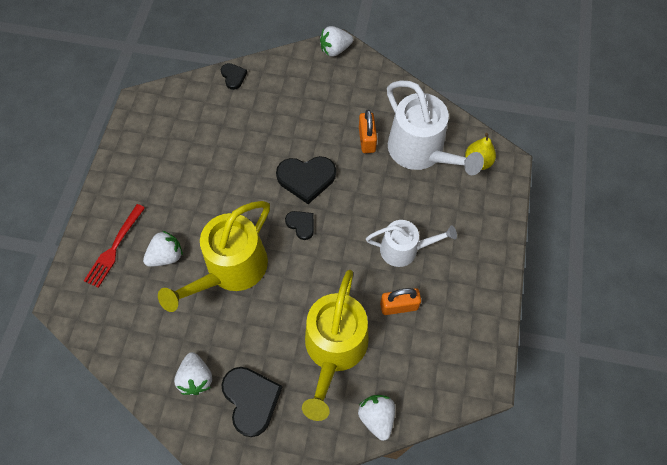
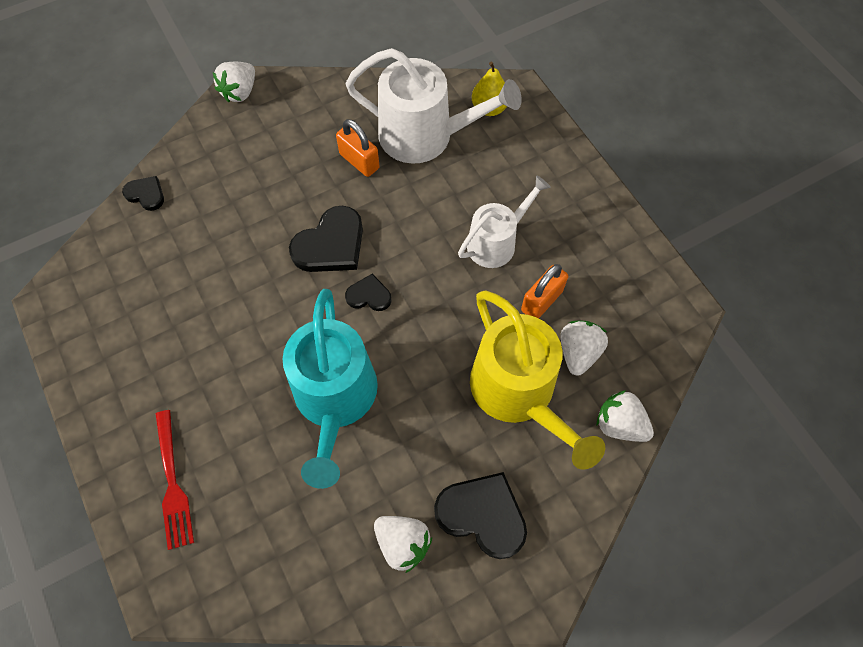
camera: 40 degrees left, 0 degrees up
(166, 256) = (246, 442): white strawberry -> white strawberry (578, 352)
(231, 269) = (335, 399): yellow watering can -> turquoise watering can

